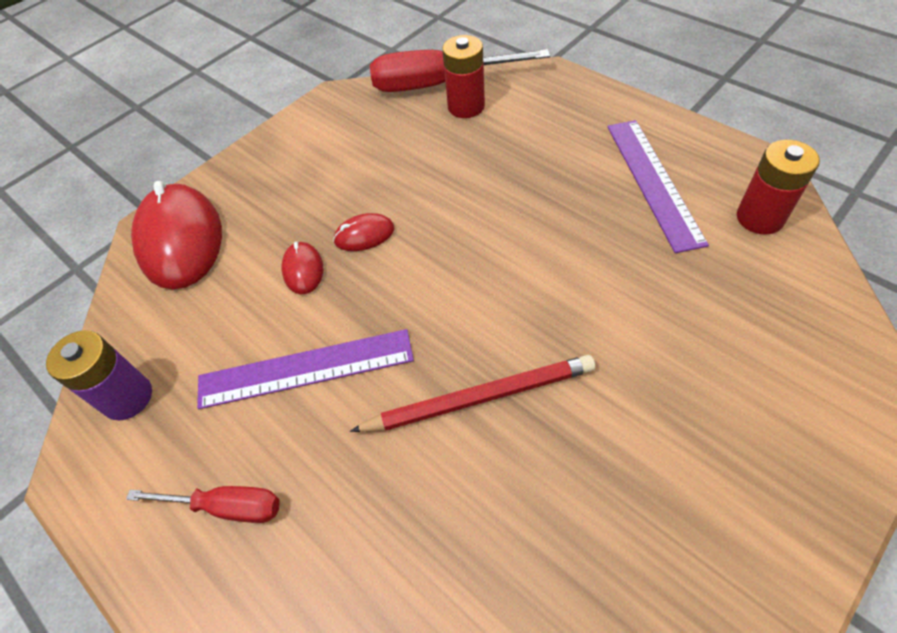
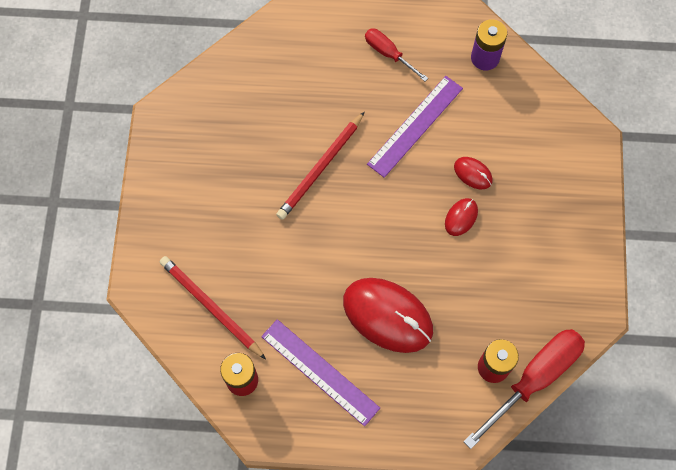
camera: 135 degrees right, 15 degrees up
(180, 240) = (564, 144): red mouse -> red mouse (387, 316)
(228, 507) = (388, 53): red screwdriver -> red screwdriver turned 75 degrees clockwise
(765, 313) = (211, 307): none -> red pencil

